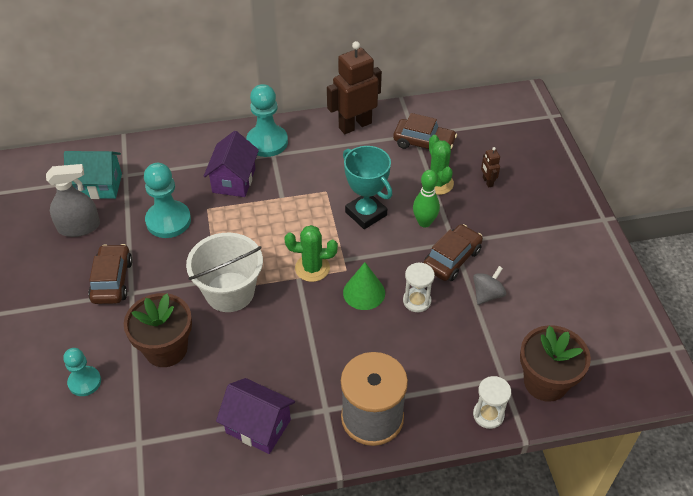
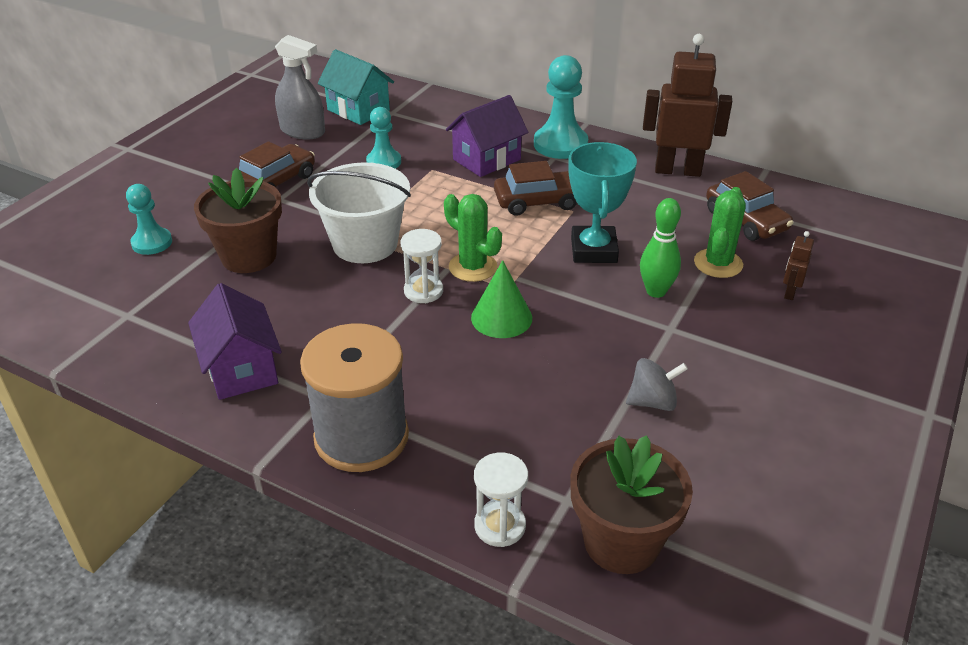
camera: 40 degrees right, 10 degrees down
(168, 221) = (384, 162): turquoise pawn -> turquoise pawn, size x0.62
(417, 301) = (553, 359): white hourglass -> white hourglass (423, 291)
(452, 259) = (648, 342): brown car -> brown car (538, 201)

